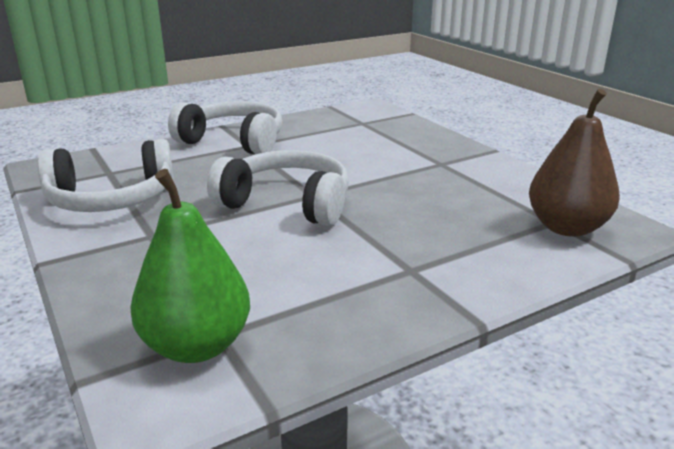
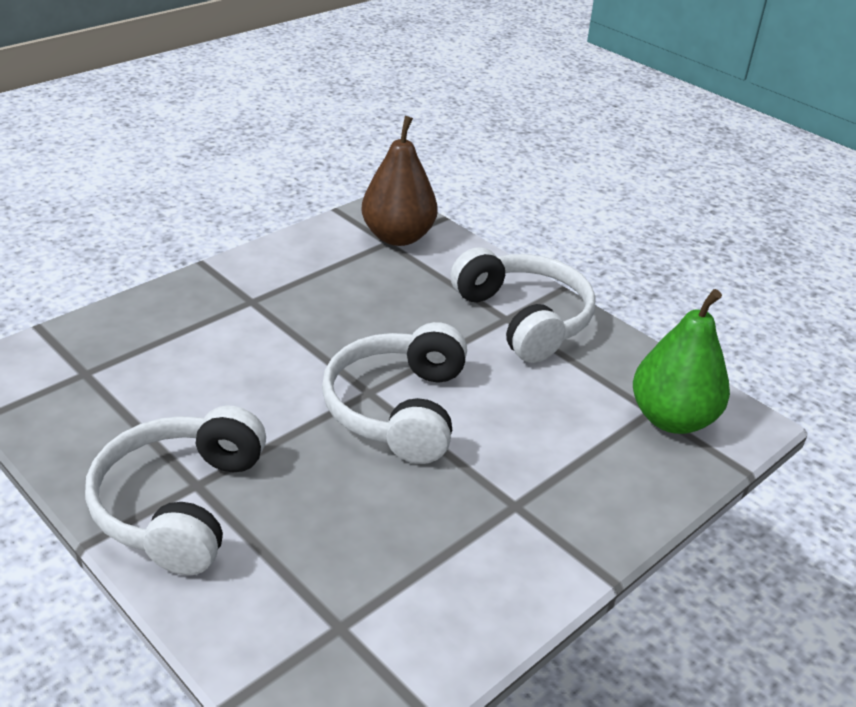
camera: 105 degrees left, 10 degrees up
(111, 199) = (434, 582): white headphones -> white headphones (524, 319)

